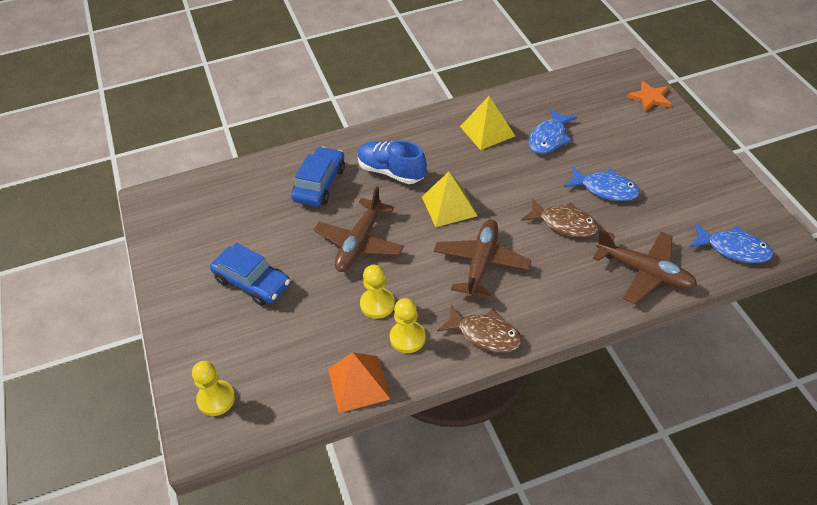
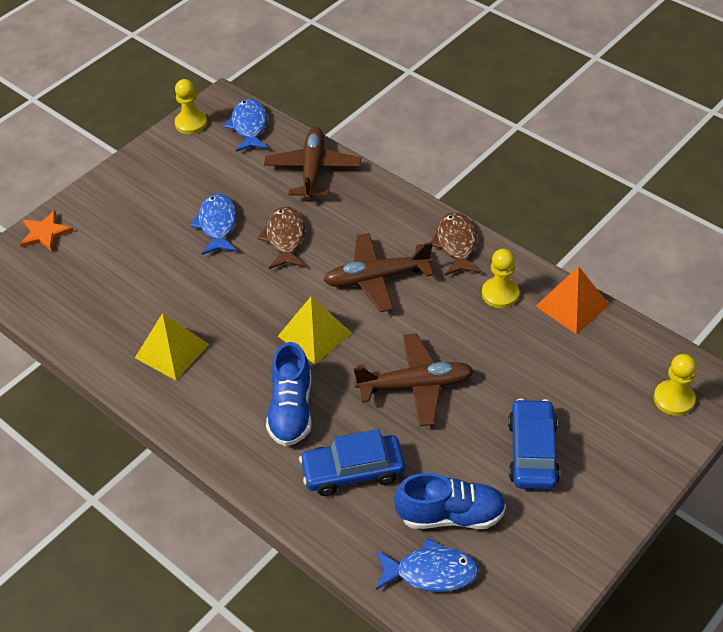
camera: 120 degrees left, 0 degrees up
(248, 217) = (450, 515): none -> blue shoe
(377, 304) = (480, 333): yellow pawn -> yellow pawn (191, 123)
(549, 138) = (158, 292): blue fish -> blue fish (431, 572)

